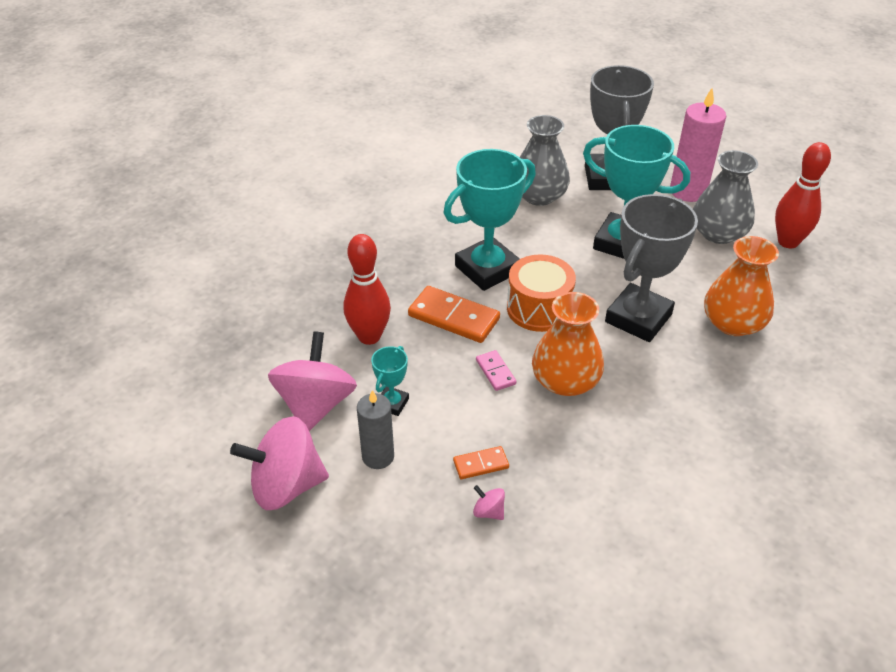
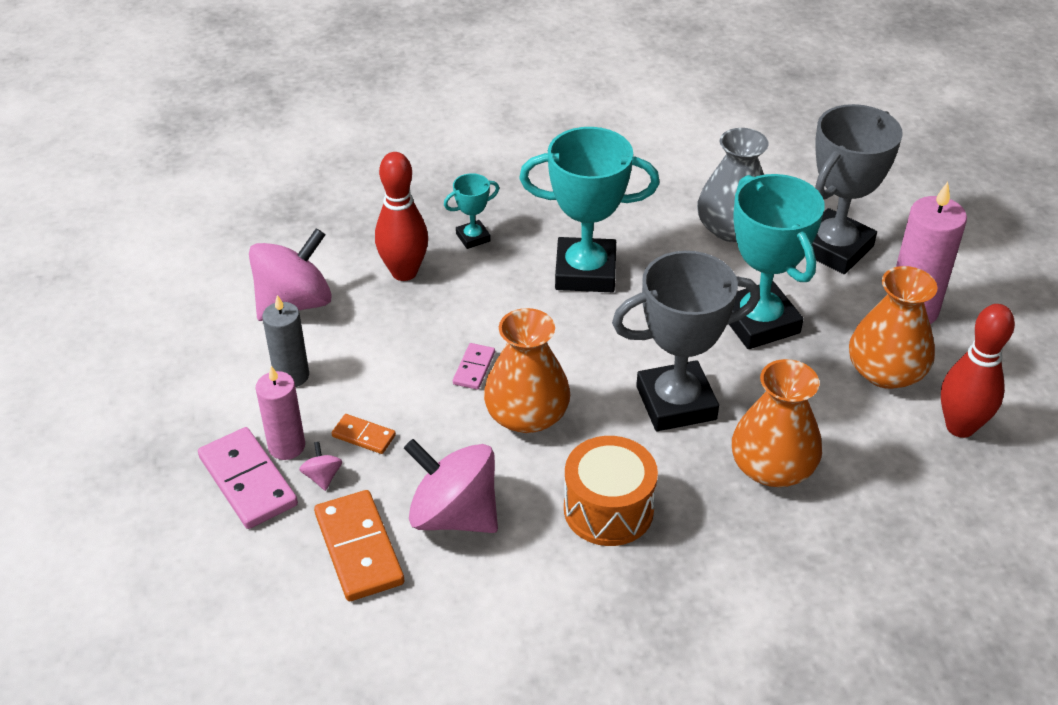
camera: 40 degrees right, 0 degrees up
(286, 485) = (199, 353): pink spinning top -> pink spinning top (454, 515)
(392, 403) = (354, 340): turquoise trophy -> turquoise trophy (473, 237)
(437, 508) = (286, 446): none -> pink candle
(441, 552) = (248, 481): none -> pink domino
(453, 317) = (497, 298): orange domino -> orange domino (358, 548)
(539, 308) = (587, 336): orange drum -> orange drum (608, 509)
(718, 233) = (885, 372): grey vase -> orange vase

